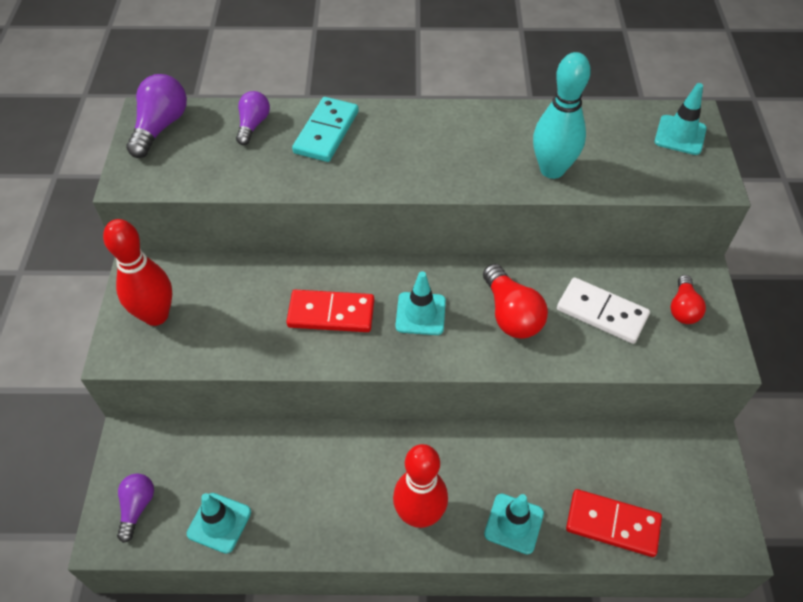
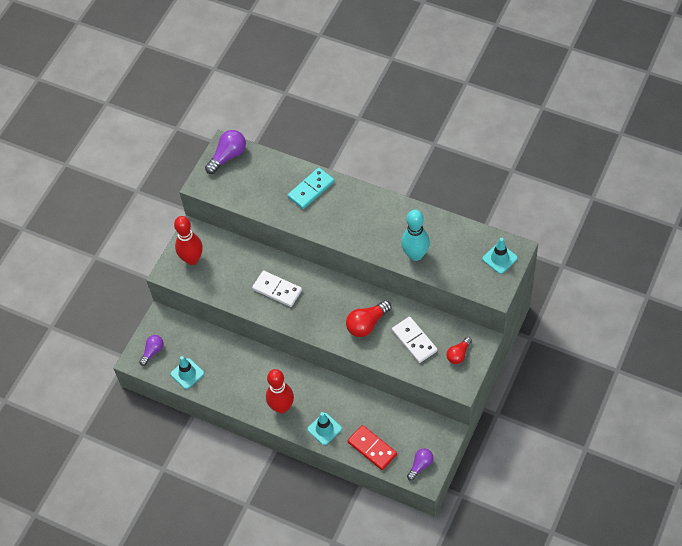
camera: 30 degrees right, 5 degrees up
(253, 125) = (275, 171): purple light bulb -> purple light bulb (420, 465)
(331, 313) = (277, 290): red domino -> white domino
(420, 314) = (321, 306): turquoise traffic cone -> none
(511, 314) = (367, 324): red light bulb -> red light bulb turned 45 degrees clockwise

